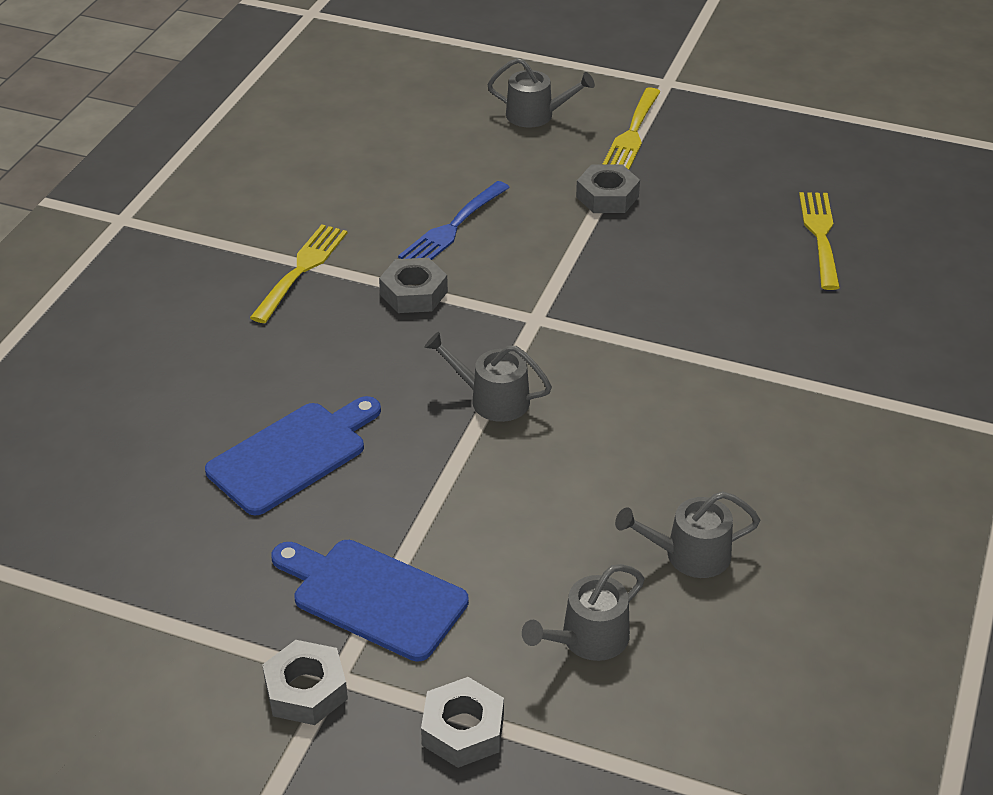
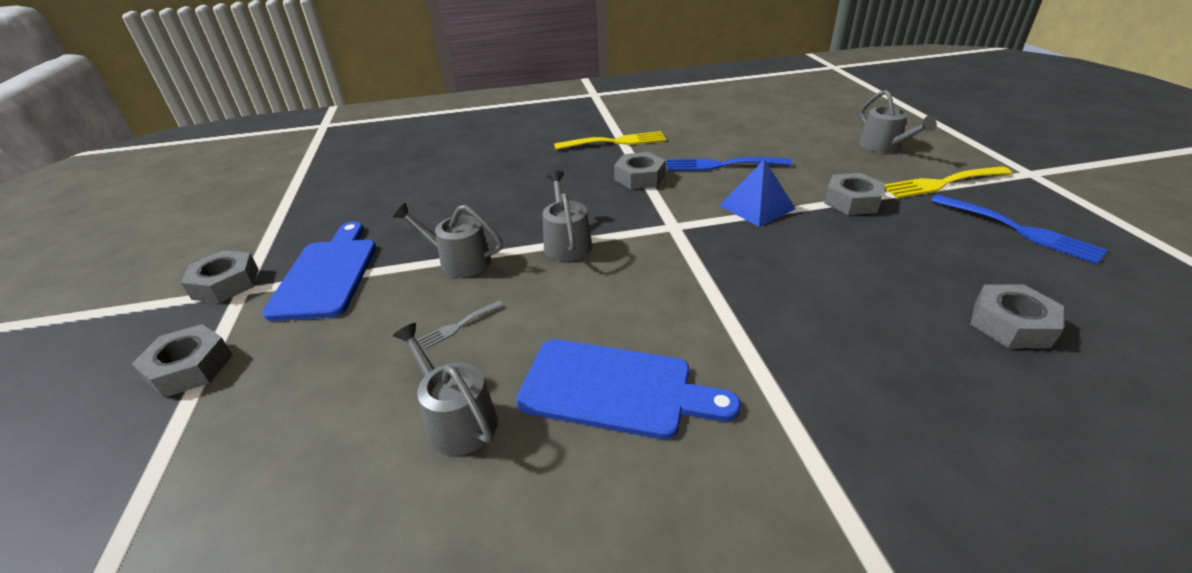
camera: 60 degrees right, 5 degrees down
(292, 455) = (448, 199): blue cutting board -> blue cutting board (614, 389)
(557, 253) = (756, 207): none -> blue pyramid
(565, 519) = (458, 326): none -> grey fork
(588, 639) = (314, 396): grey watering can -> grey watering can (459, 261)
(731, 150) = (1018, 230): none -> blue fork
(820, 236) = (1010, 324): yellow fork -> grey nut

